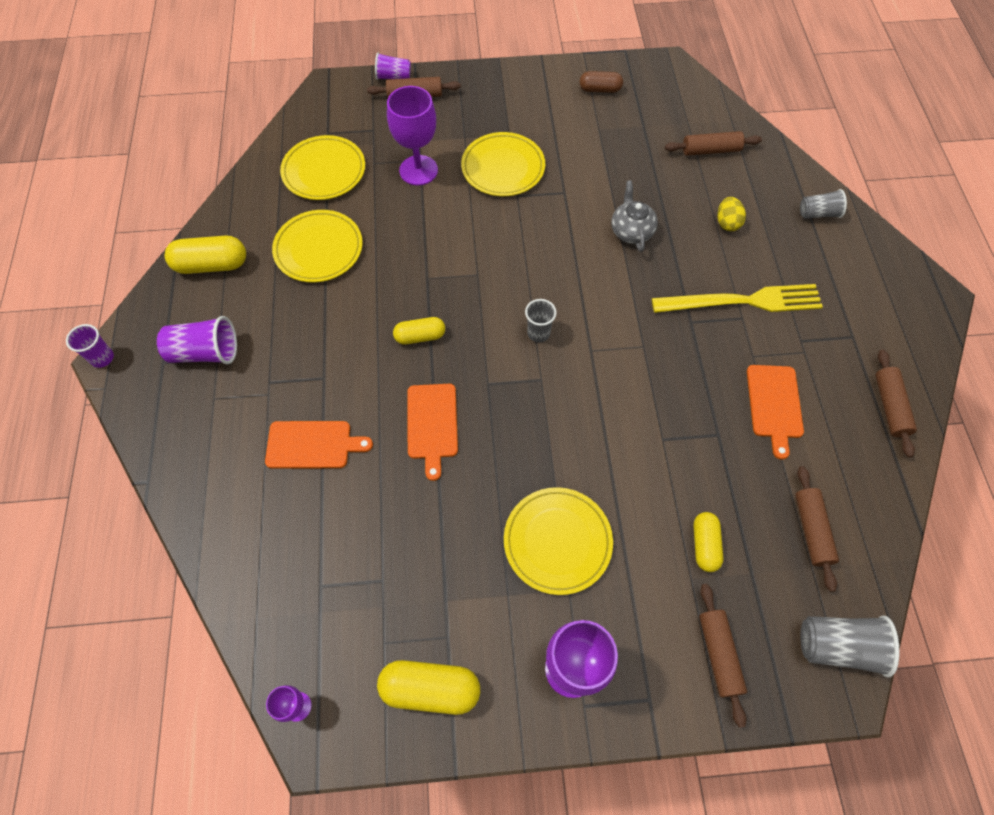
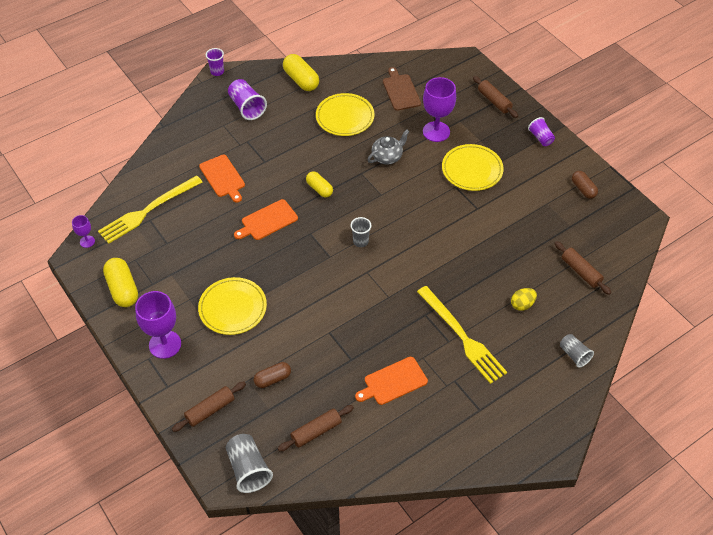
camera: 60 degrees right, 10 degrees down
(300, 580) = (148, 211): none -> yellow fork
(324, 171) = (400, 91): yellow plate -> brown cutting board
(393, 77) = (500, 84): purple cup -> purple cup (540, 138)
(631, 231) = (473, 255): grey teapot -> grey teapot (387, 157)
(704, 545) = (273, 379): yellow capsule -> brown capsule
(890, 406) = (437, 449): brown rolling pin -> none

